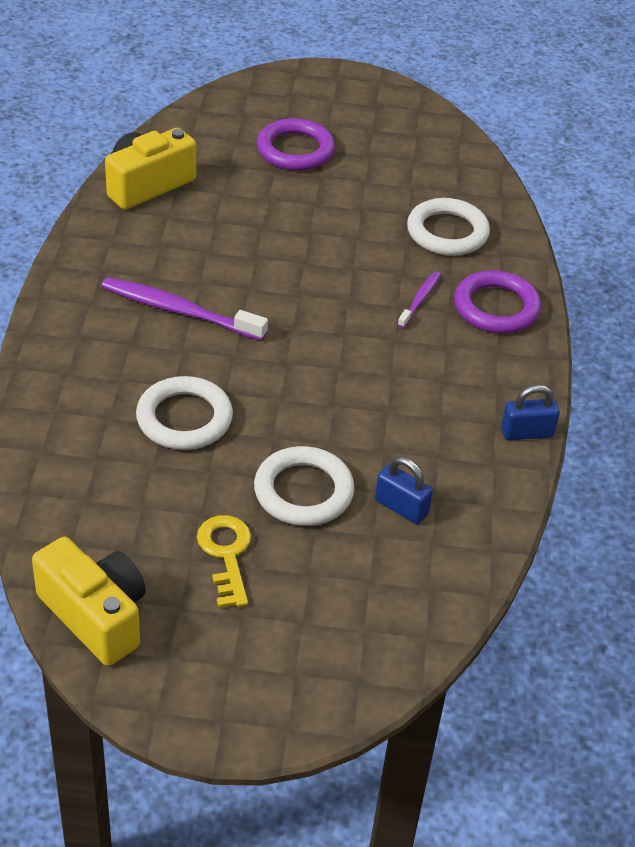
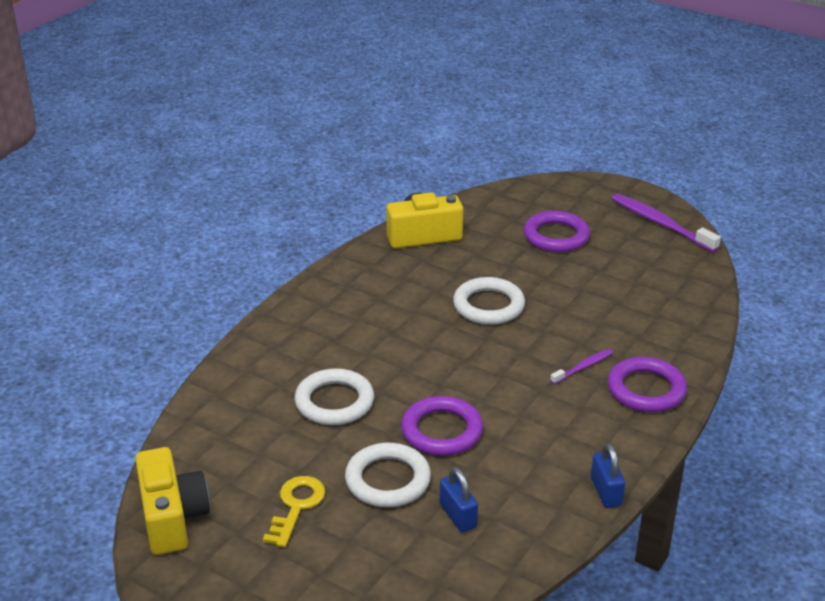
camera: 30 degrees right, 10 degrees down
(179, 311) = (384, 327): purple toothbrush -> purple toothbrush (660, 224)
(323, 417) = (441, 431): none -> purple ring
(447, 232) = (642, 323): white ring -> white ring (488, 305)
(526, 433) = (606, 492): blue padlock -> blue padlock turned 60 degrees clockwise

